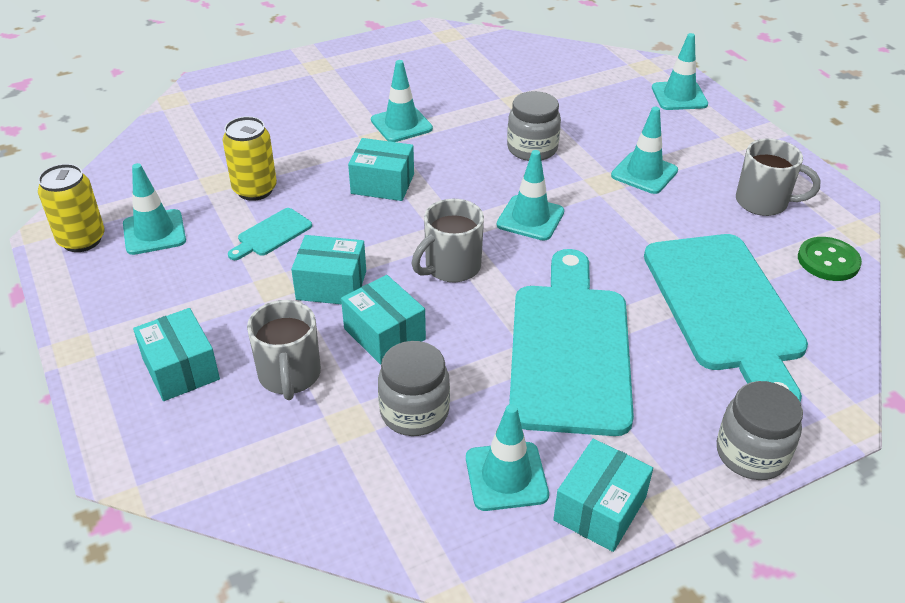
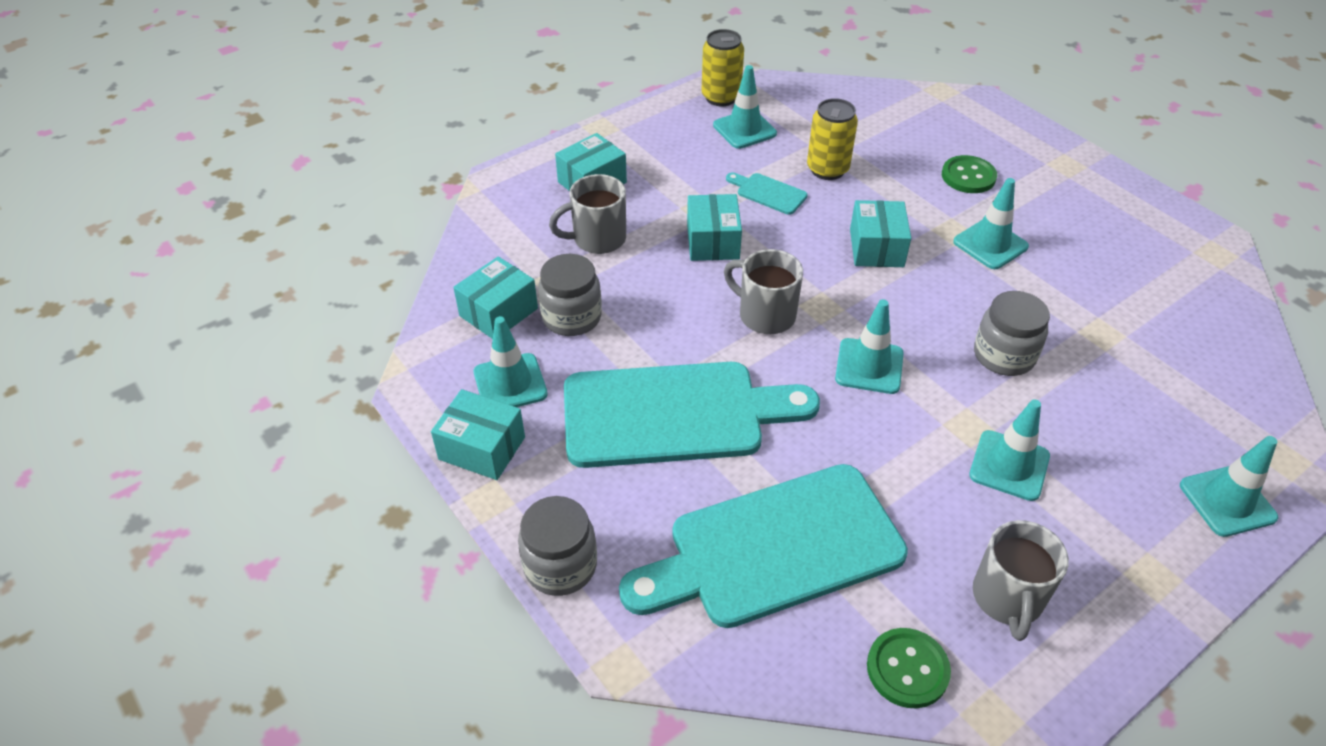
camera: 80 degrees right, 5 degrees up
(308, 114) = (968, 176): none -> green button
(384, 334) = (660, 285): turquoise box -> turquoise box (499, 312)

